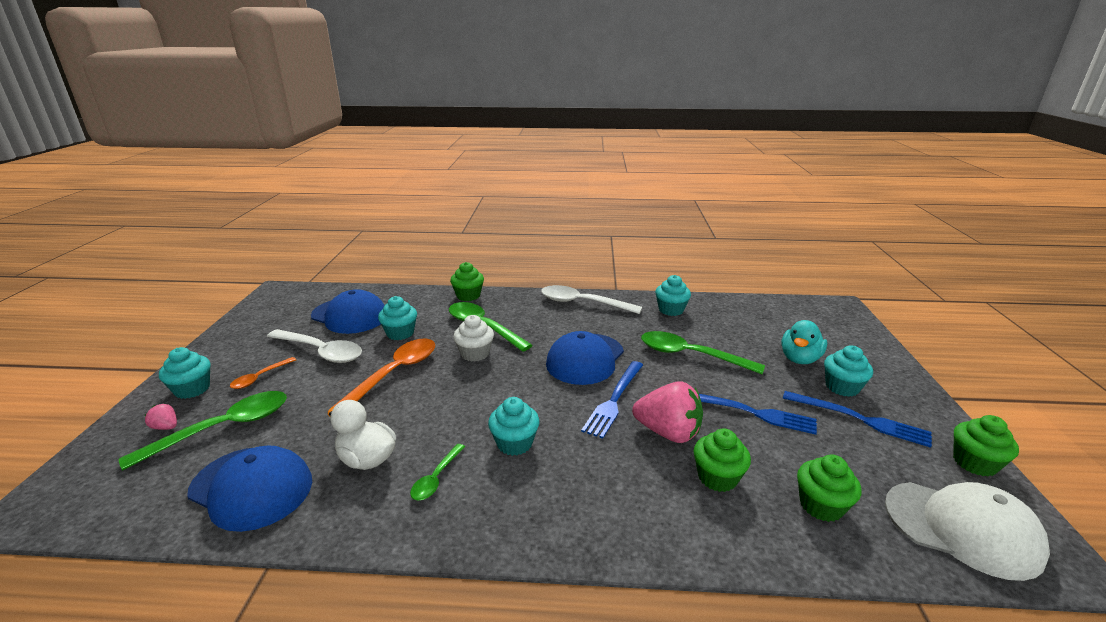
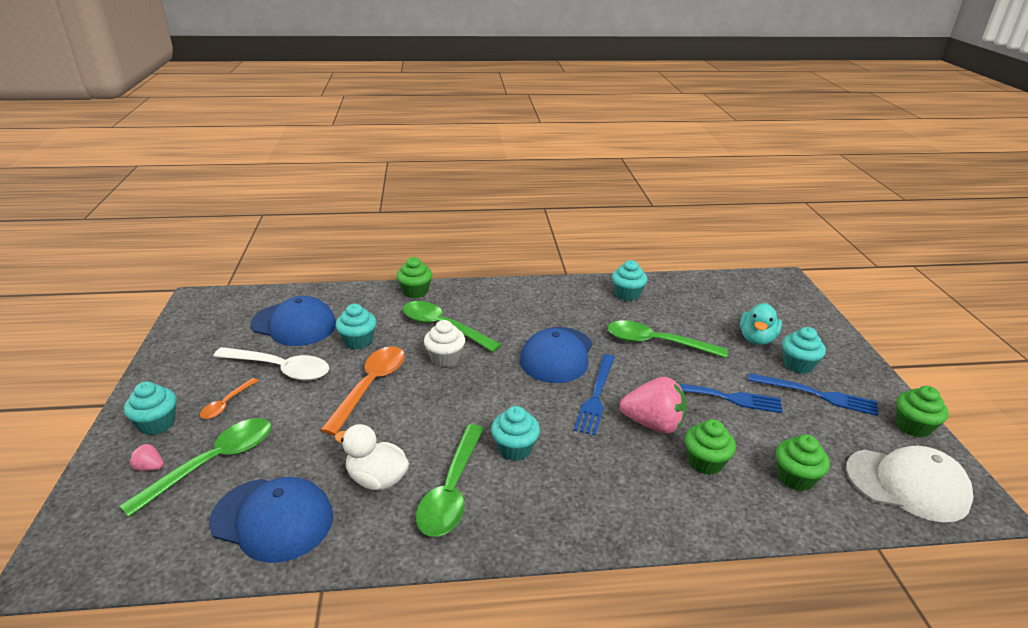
camera: 10 degrees left, 5 degrees up
(436, 478) = (452, 490): green spoon -> green spoon, size x1.93
(582, 303) = (537, 292): white spoon -> none

